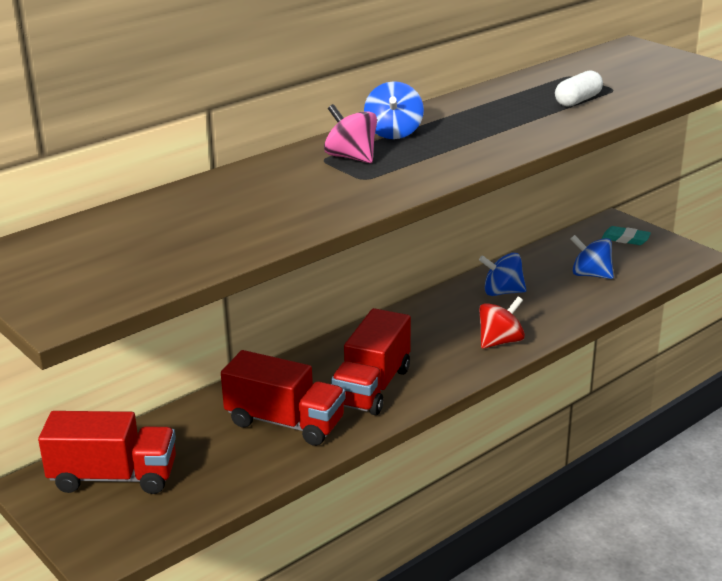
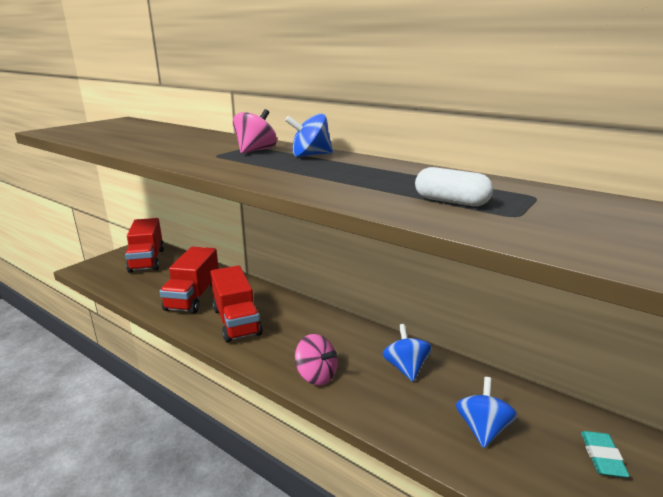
camera: 75 degrees right, 5 degrees down
(372, 387) = (236, 321): red truck -> red truck turned 120 degrees counterclockwise
(500, 341) = (316, 375): red spinning top -> pink spinning top

